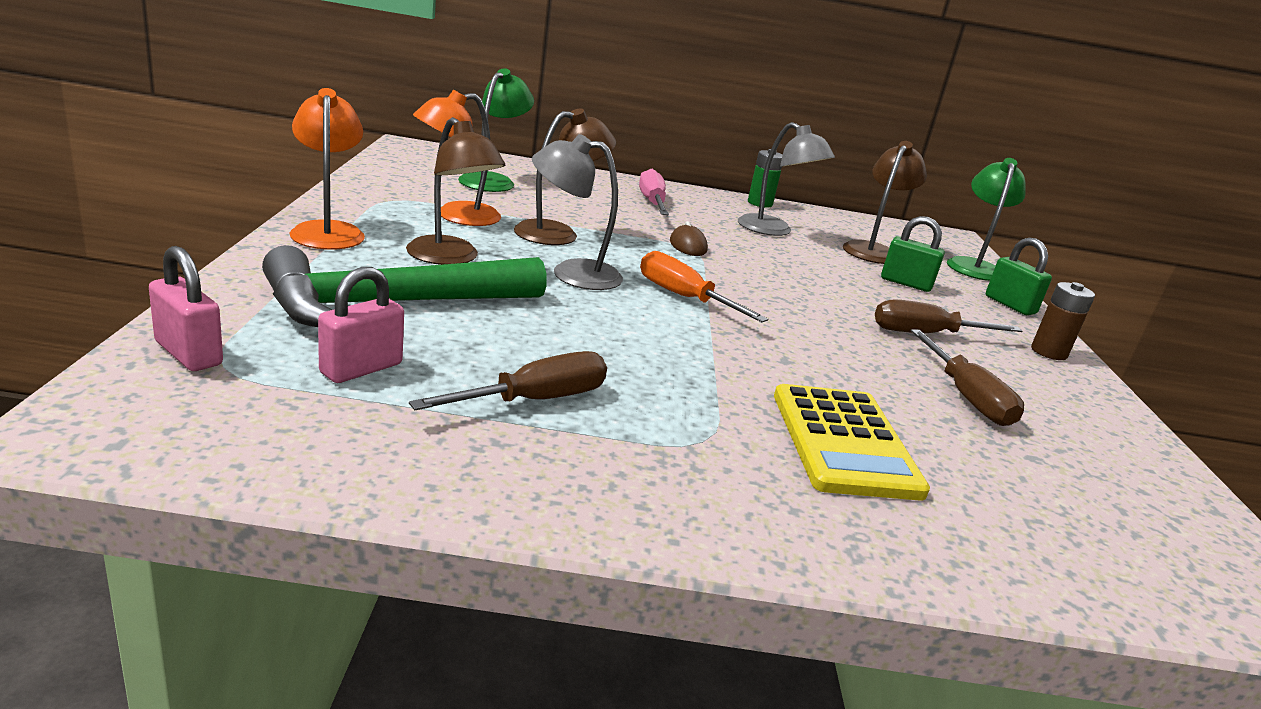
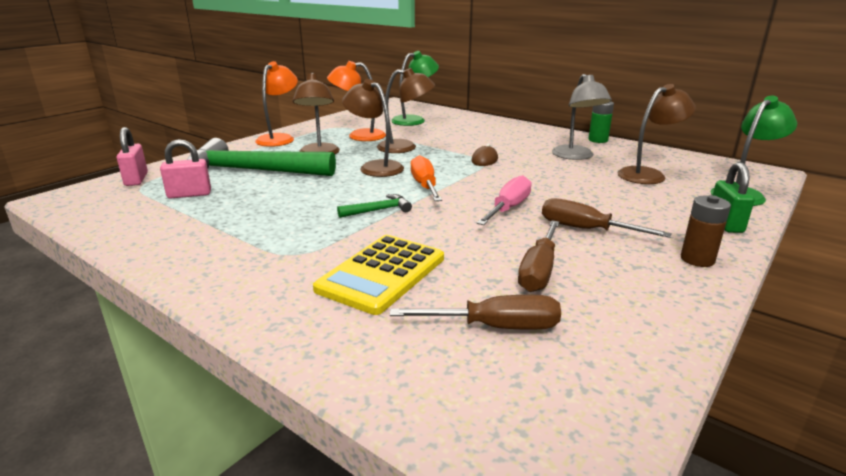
camera: 40 degrees right, 0 degrees up
(534, 400) = (240, 219): brown screwdriver -> brown screwdriver (494, 327)
(572, 273) = (375, 167): grey lamp -> brown lamp
(652, 202) = (505, 135): pink screwdriver -> pink screwdriver (508, 208)
(691, 347) = (378, 210): none -> green hammer
(905, 283) = (636, 197): green padlock -> none

